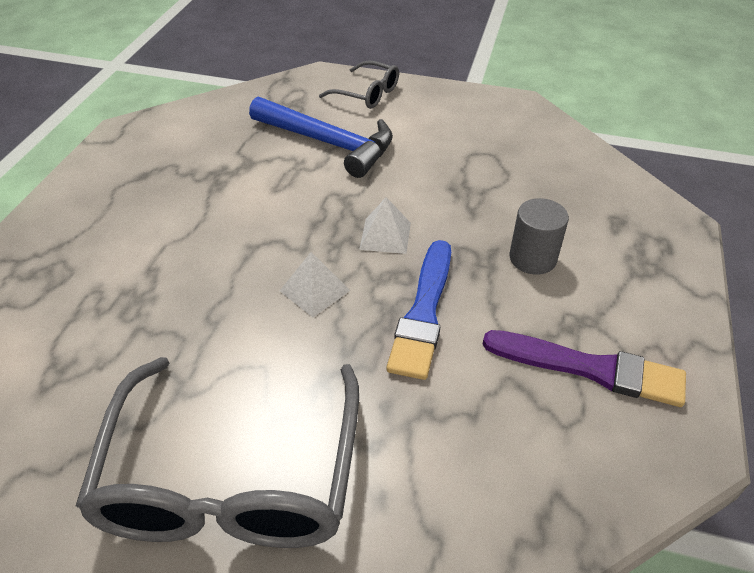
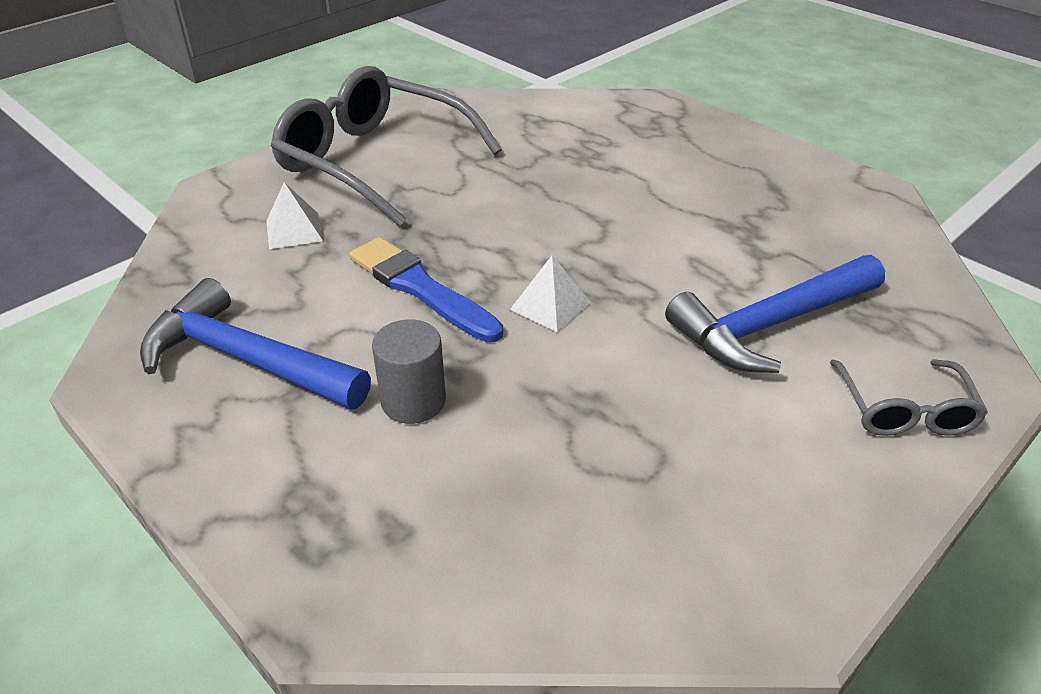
camera: 120 degrees right, 5 degrees down
(314, 290) = (511, 238): white pyramid -> white pyramid (294, 230)
(367, 94) = (904, 410): grey glasses -> grey glasses turned 60 degrees counterclockwise
(590, 368) = (247, 360): purple brush -> blue hammer

